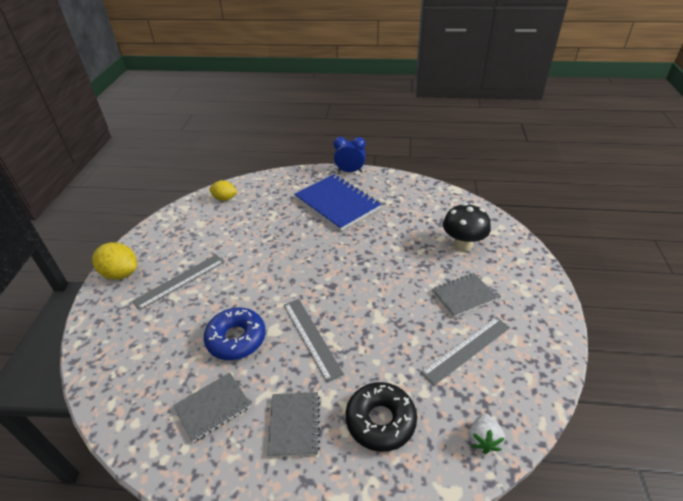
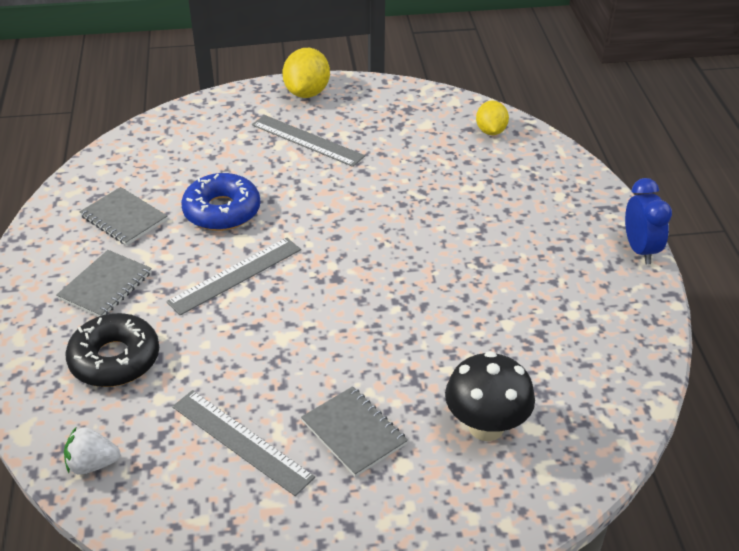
camera: 75 degrees right, 0 degrees up
(294, 425) = (105, 286): grey notebook -> grey notebook turned 45 degrees counterclockwise
(337, 204) = (534, 250): blue notebook -> none

